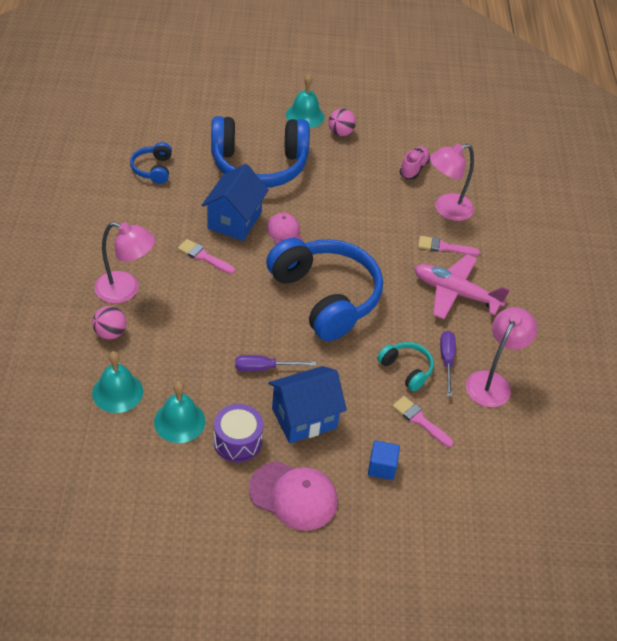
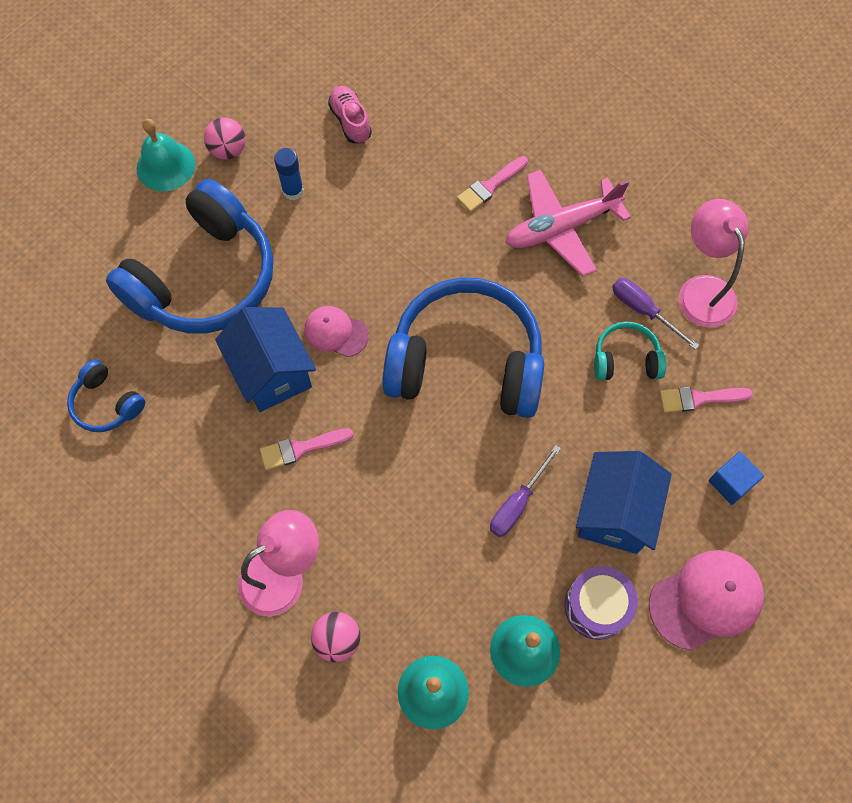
camera: 45 degrees left, 20 degrees up
(346, 170) = (293, 191): none -> blue glue stick
(446, 209) = (438, 139): pink lamp -> none

